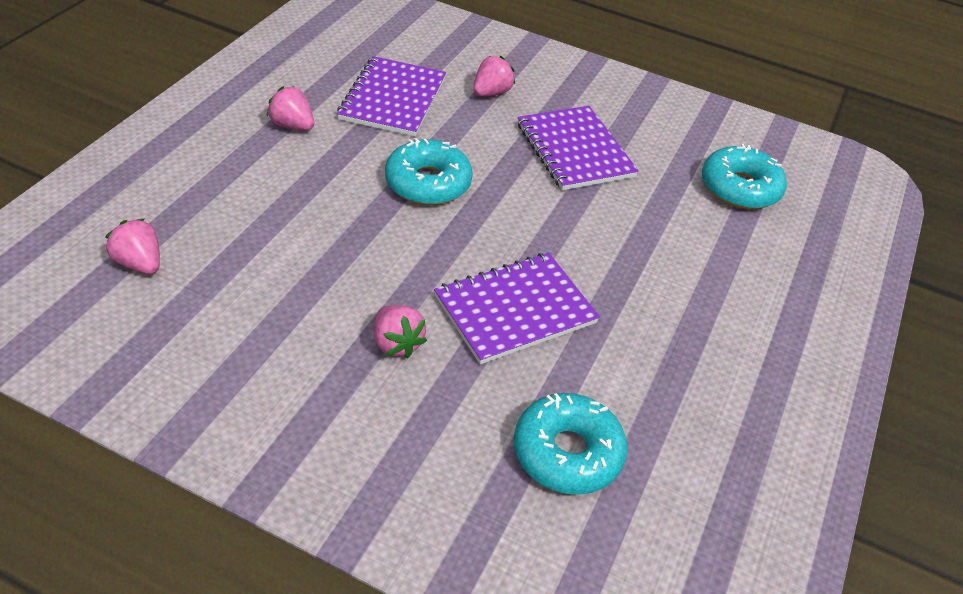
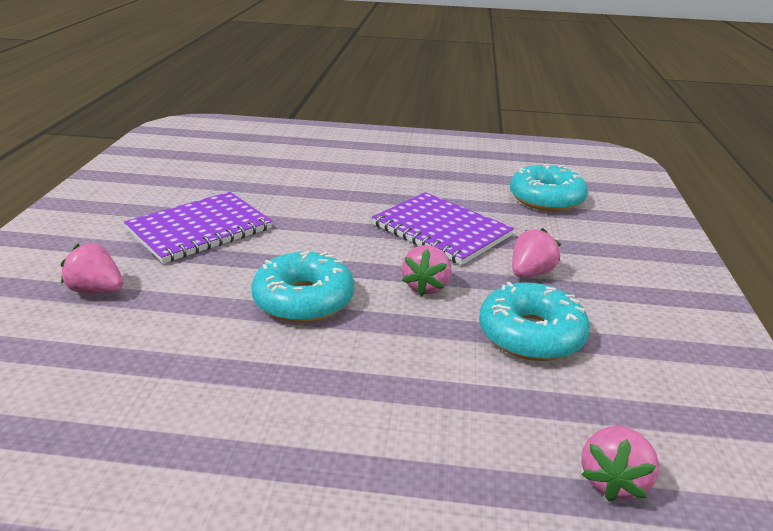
camera: 105 degrees left, 15 degrees down
(292, 125) = (236, 441): pink strawberry -> pink strawberry (426, 287)
(393, 99) = (132, 363): purple notebook -> none
(739, 188) = (222, 162): turquoise donut -> turquoise donut (531, 334)

